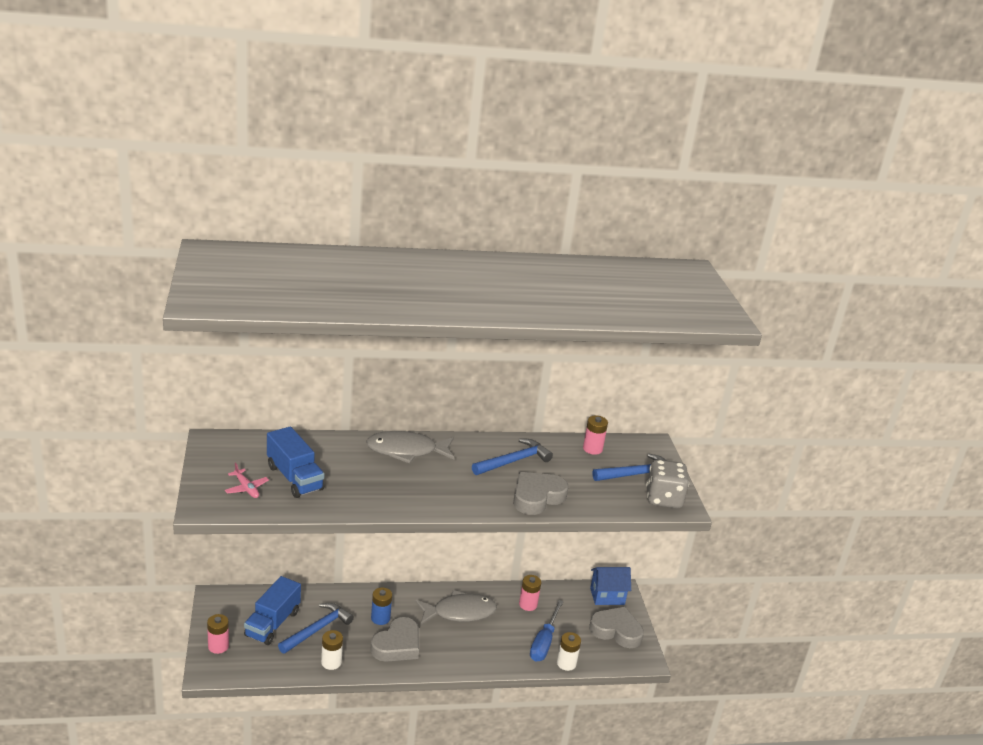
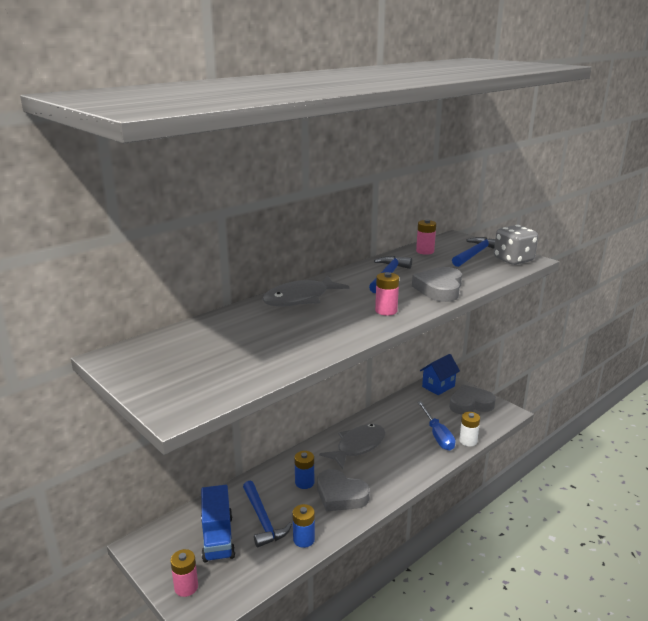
camera: 30 degrees left, 5 degrees down
(246, 488) = (199, 378): pink plane -> none
(294, 478) = (234, 352): blue truck -> none
(317, 629) = (263, 520): blue hammer -> blue hammer turned 150 degrees clockwise
(331, 662) = (304, 539): white battery -> blue battery
(397, 645) = (340, 495): grey heart -> grey heart turned 120 degrees clockwise
(528, 604) = (397, 417): pink battery -> pink battery (386, 311)

